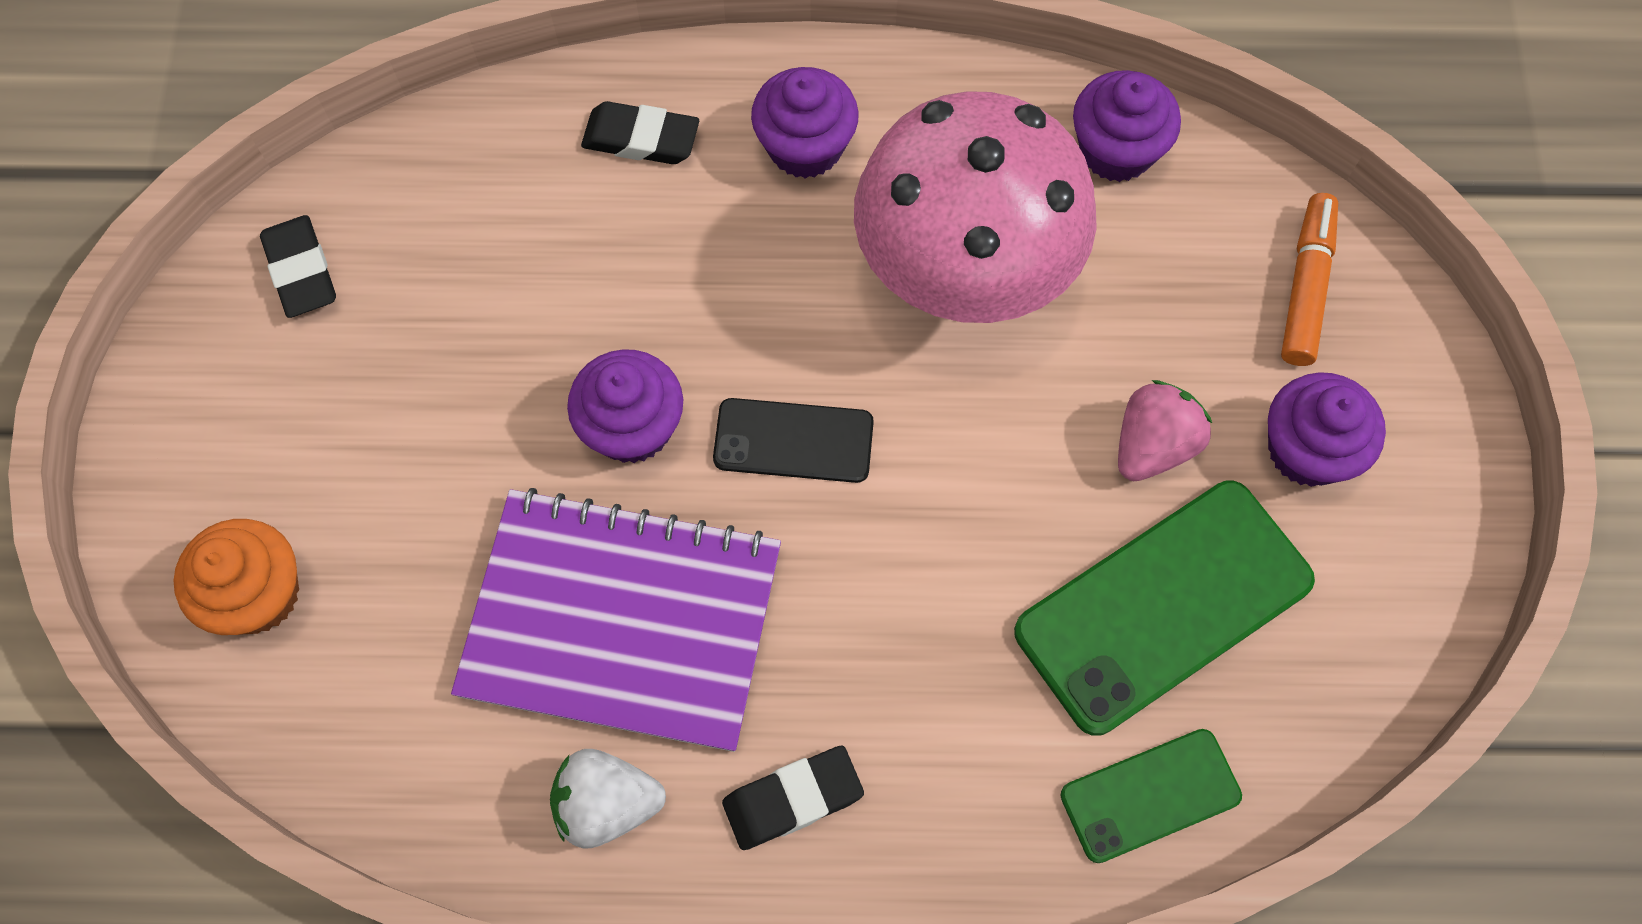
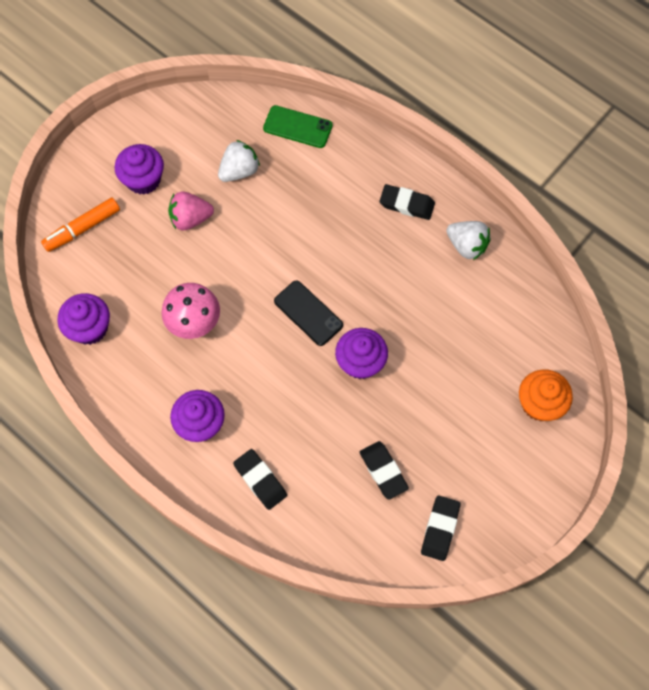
camera: 140 degrees left, 0 degrees up
(457, 288) = (383, 471): none -> black eraser
(621, 621) = (418, 298): purple notebook -> none
(962, 279) = (195, 324): pink mushroom -> pink mushroom, size x0.54
(1163, 606) = (239, 171): green phone -> white strawberry

